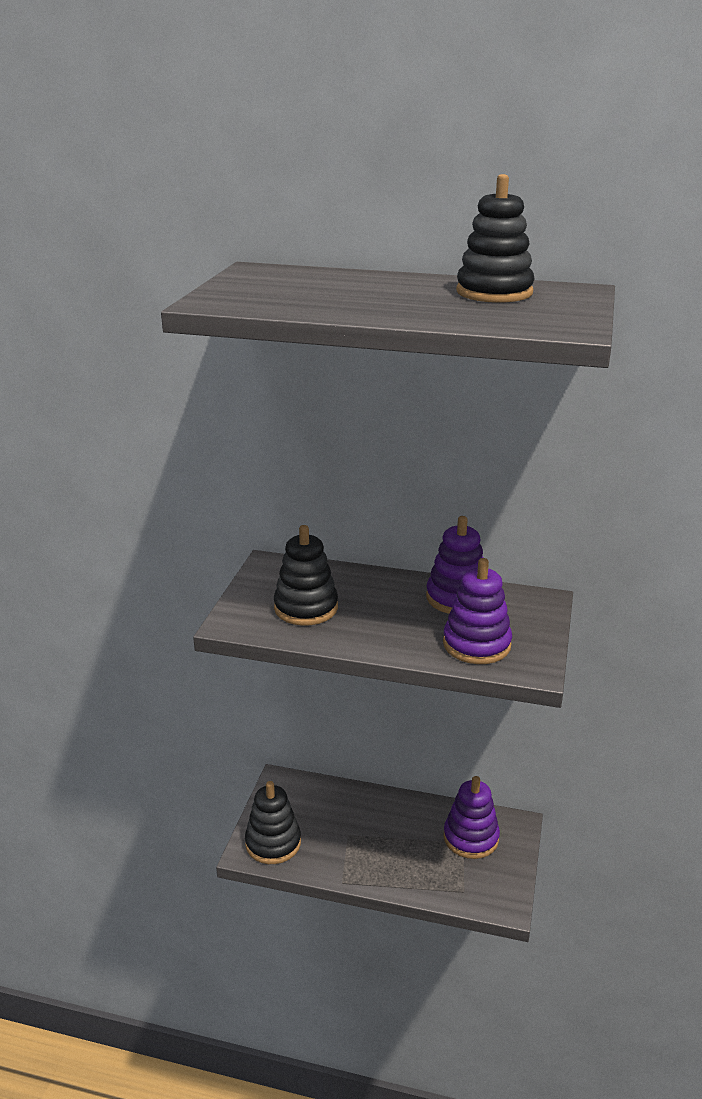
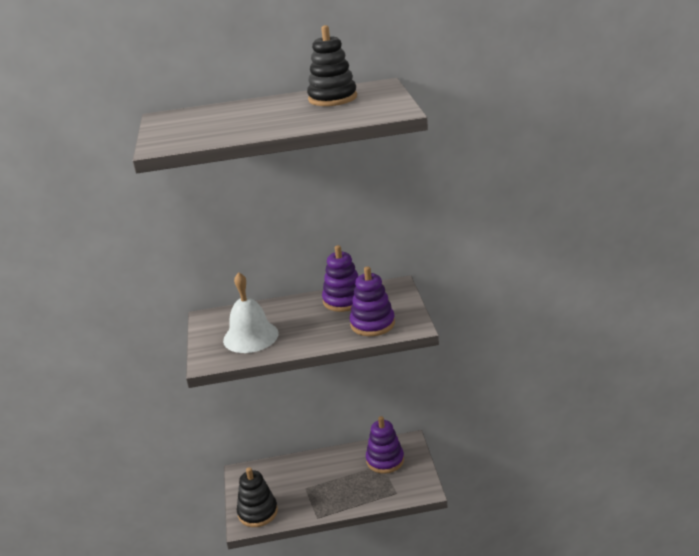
camera: 20 degrees left, 0 degrees up
(306, 608) = (250, 336): black stacking toy -> white bell

